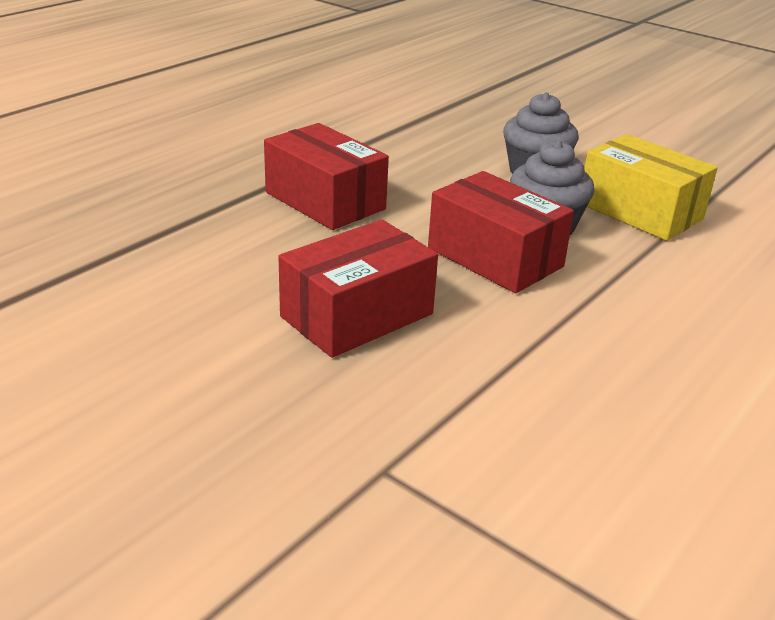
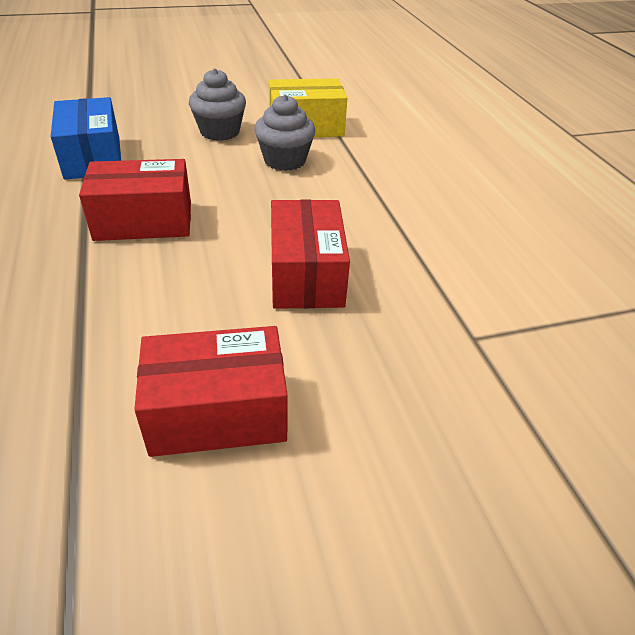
camera: 55 degrees left, 10 degrees up
(384, 138) = (93, 157): none -> blue box
(495, 257) = (298, 193): red box -> red box (217, 412)

